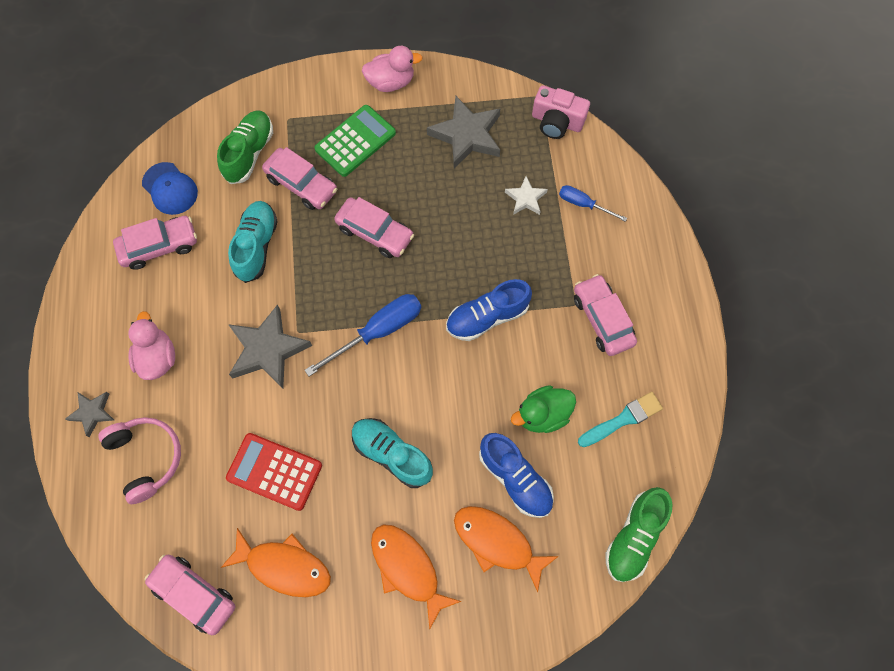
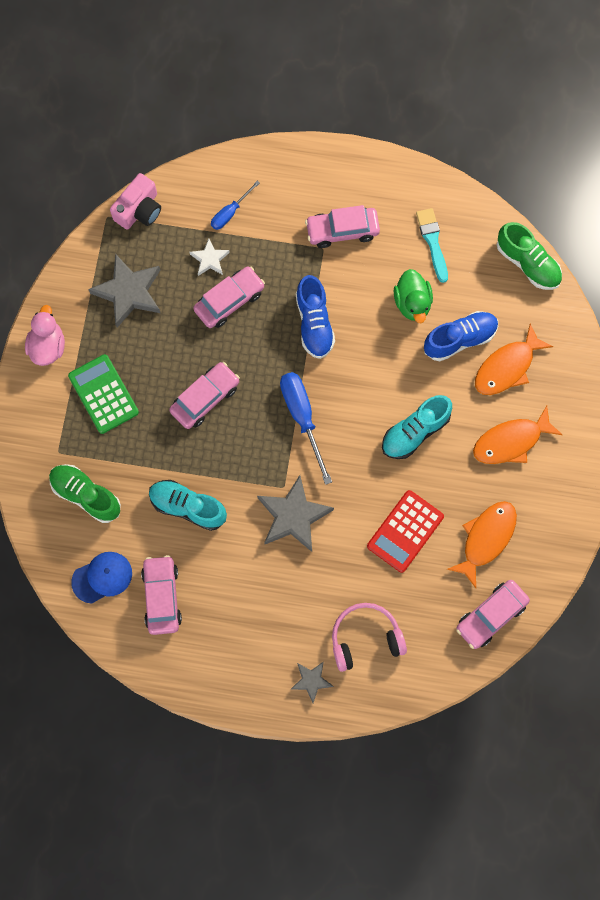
camera: 75 degrees left, 5 degrees up
(158, 358) = (274, 615): pink duck -> none
(302, 184) = (135, 453): pink car -> pink car (229, 301)

